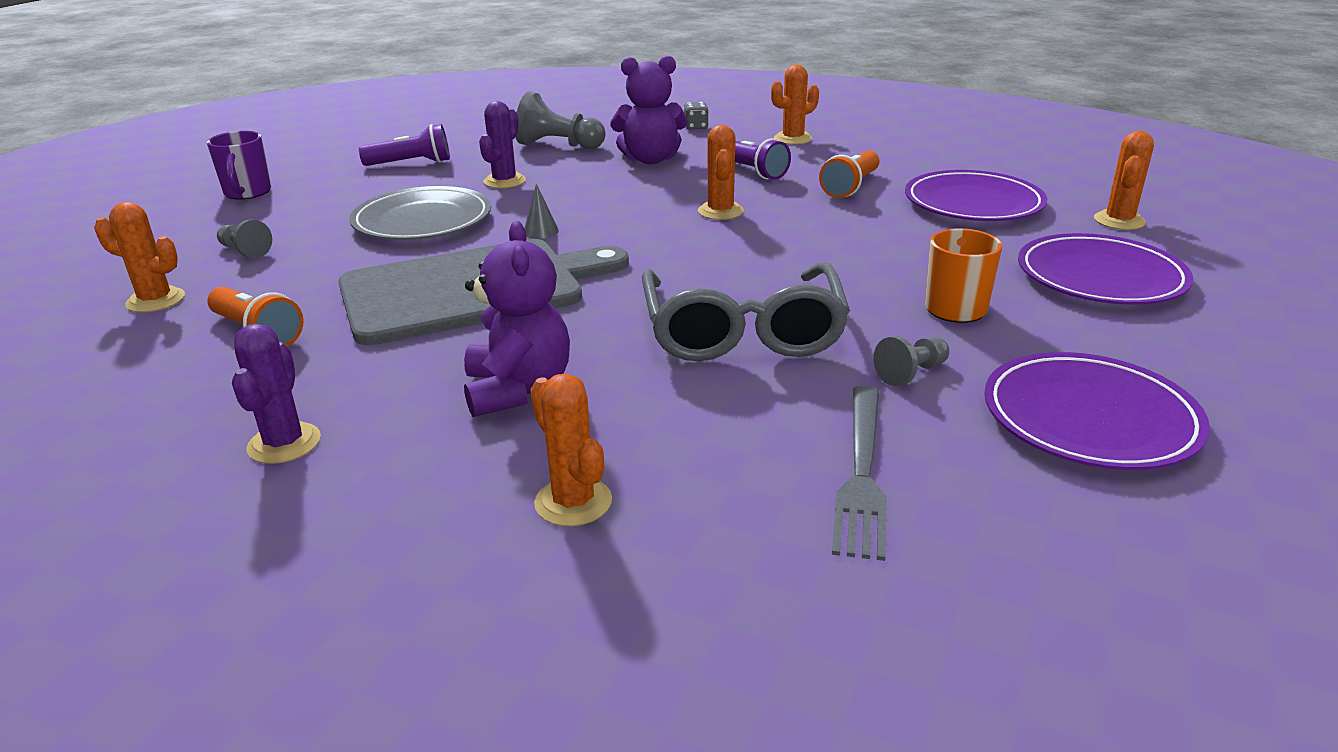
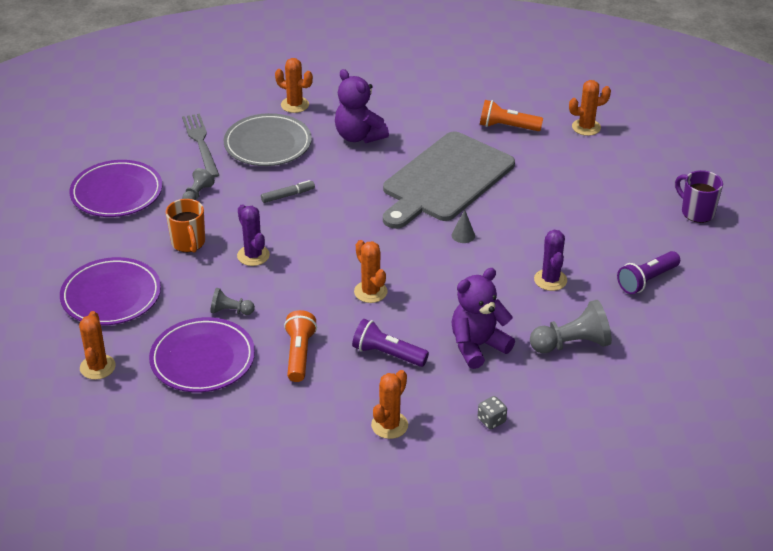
camera: 150 degrees right, 10 degrees up
(245, 251) = (603, 167): grey pawn -> grey pawn (230, 311)
(284, 443) = (419, 92): purple cactus -> purple cactus (253, 255)
(422, 221) = (545, 222): grey plate -> grey plate (268, 144)
(742, 330) = (288, 195): grey glasses -> grey marker

